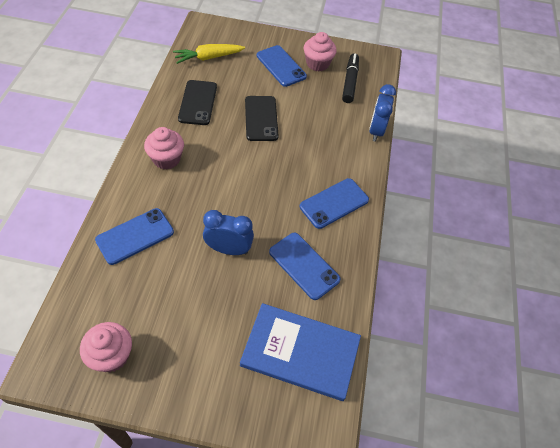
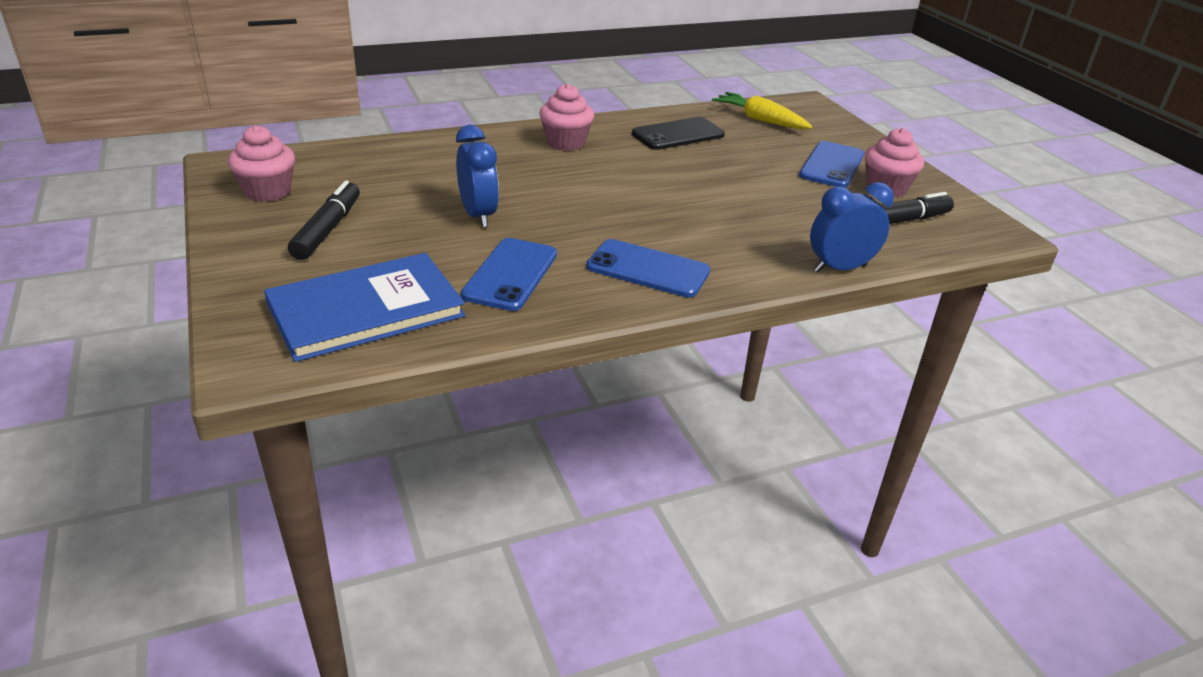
camera: 60 degrees right, 20 degrees down
(135, 236) = (435, 158): blue phone -> none
(193, 337) = (328, 229): none -> black marker
(261, 118) = (717, 177): black phone -> none
(300, 352) = (366, 310): blue book -> blue book turned 75 degrees clockwise

